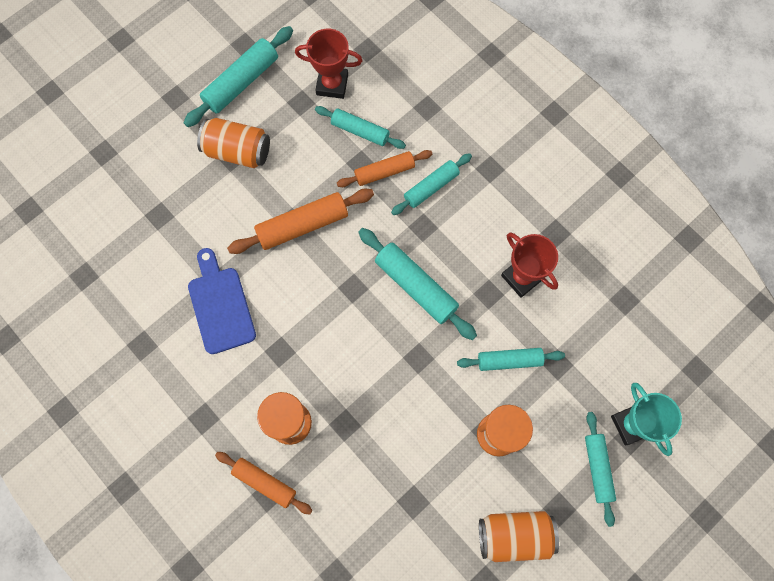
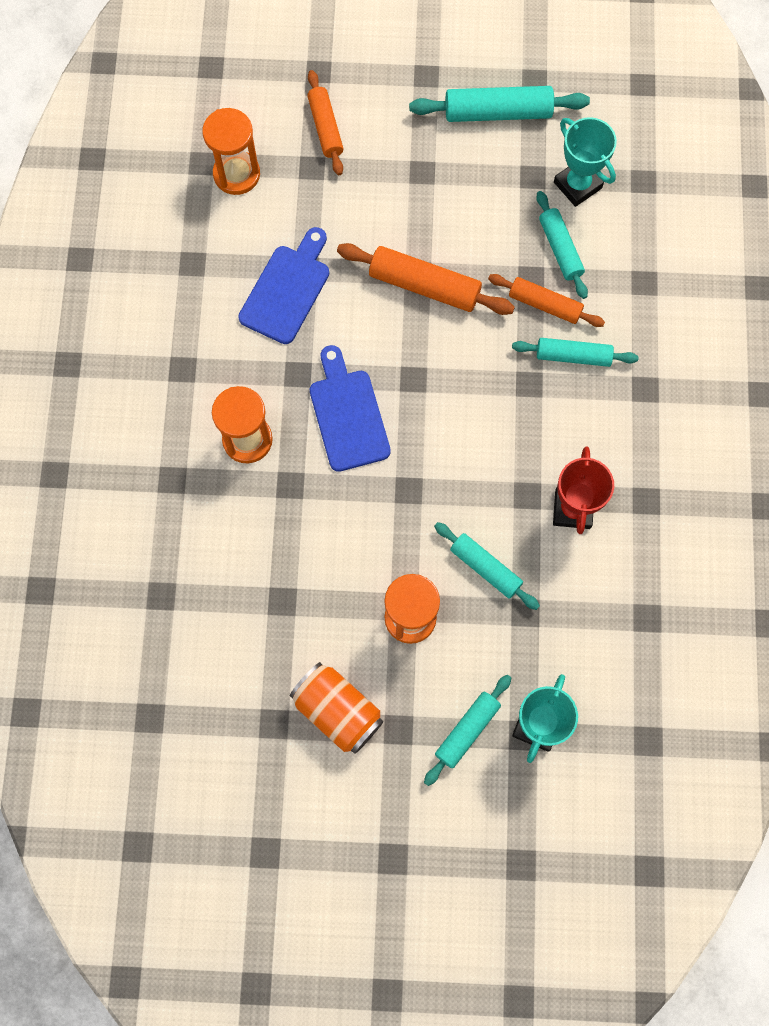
camera: 45 degrees right, 0 degrees up
(114, 263) = (236, 174): none -> orange hourglass
(237, 151) = (433, 171): orange can -> none
(265, 482) = (179, 467): orange rolling pin -> orange rolling pin (326, 127)
(332, 84) = (577, 185): red trophy -> turquoise trophy
(336, 347) = (348, 415): none -> blue cutting board
(416, 286) = (469, 428): turquoise rolling pin -> none

